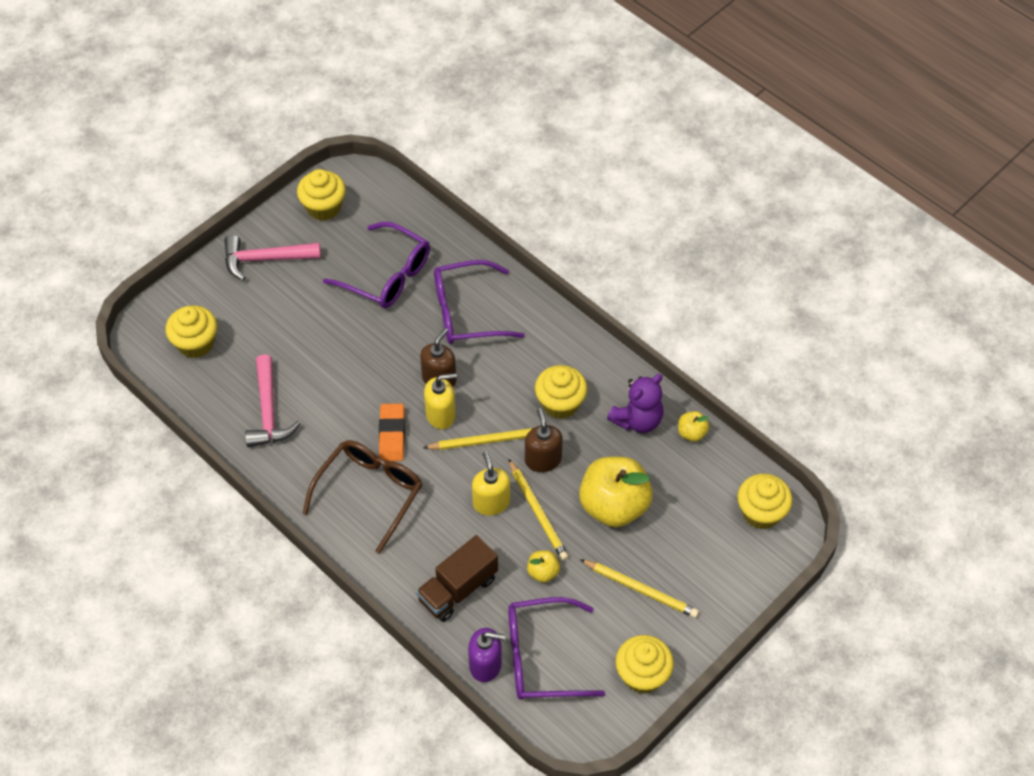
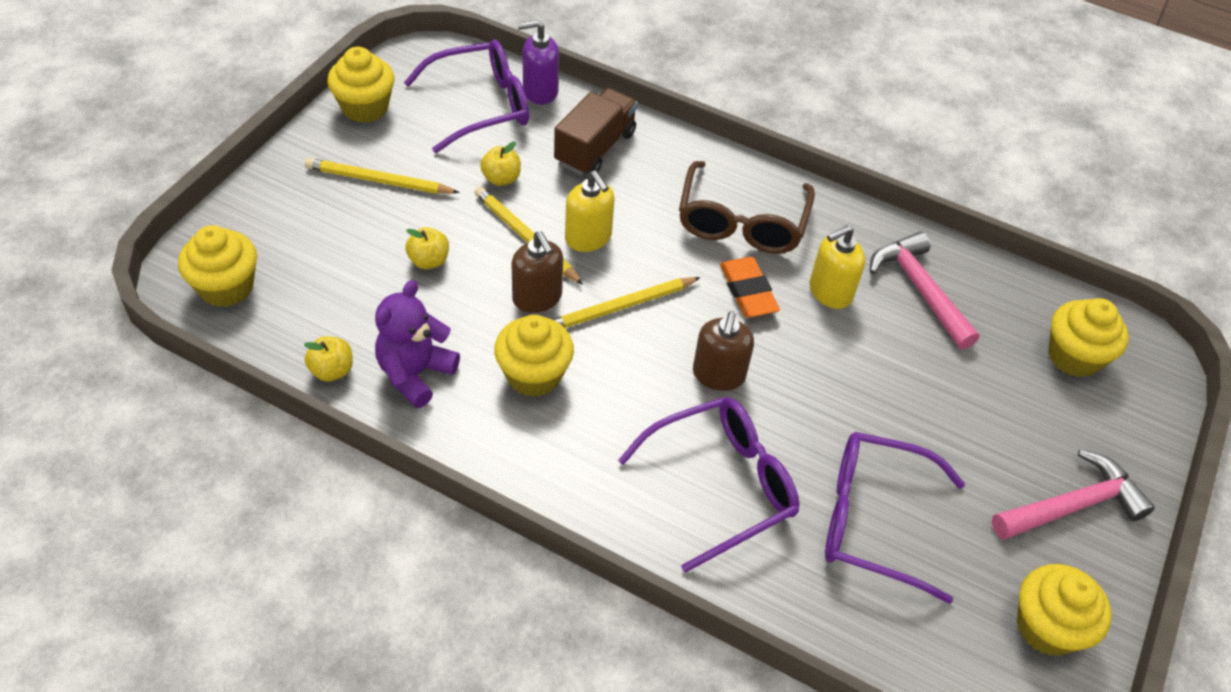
camera: 160 degrees right, 5 degrees down
(441, 415) = (695, 328): yellow soap dispenser -> yellow soap dispenser (830, 292)
(614, 506) = (429, 261): yellow apple -> yellow apple, size x0.45

